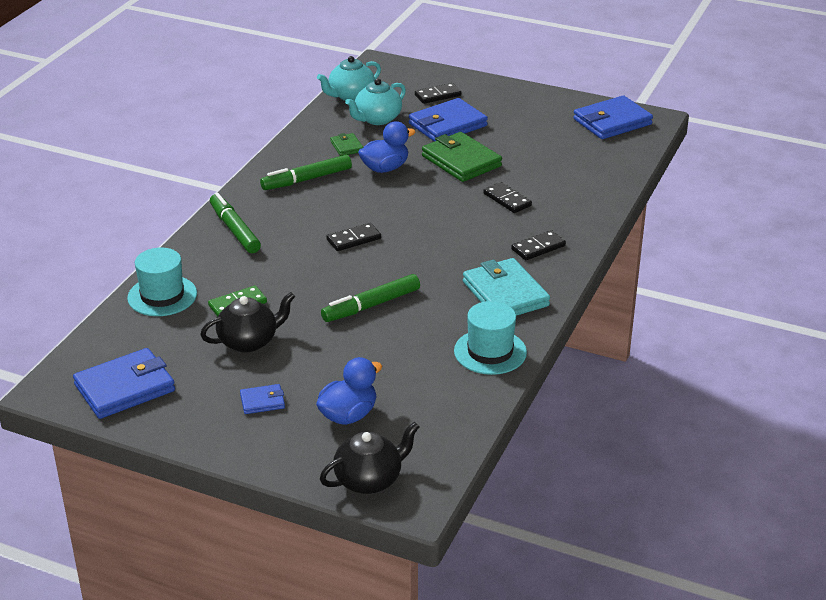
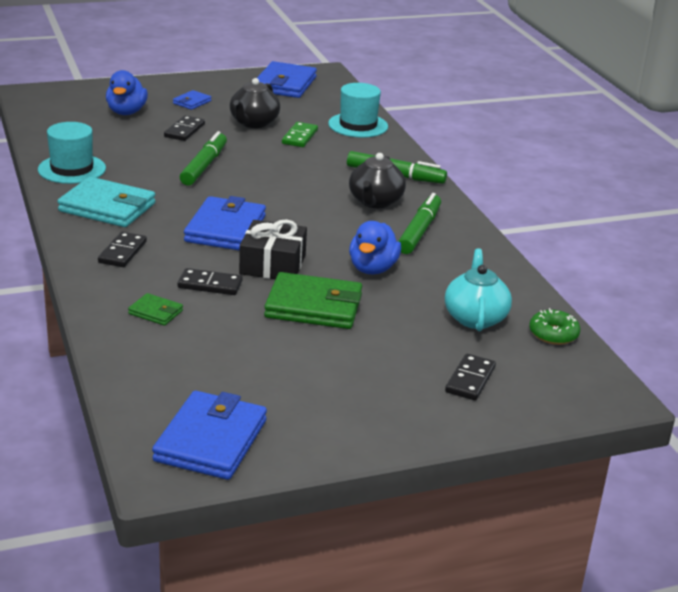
camera: 135 degrees right, 5 degrees down
(346, 146) = (445, 275): green wallet -> green wallet (156, 312)
(350, 96) = (553, 334): turquoise teapot -> green donut
(354, 239) = (293, 201): black domino -> black domino (184, 130)
(369, 479) = (71, 93): black teapot -> black teapot (375, 202)
(446, 197) = (273, 264): none -> black gift
(447, 125) = (394, 343): blue wallet -> blue wallet (225, 229)

